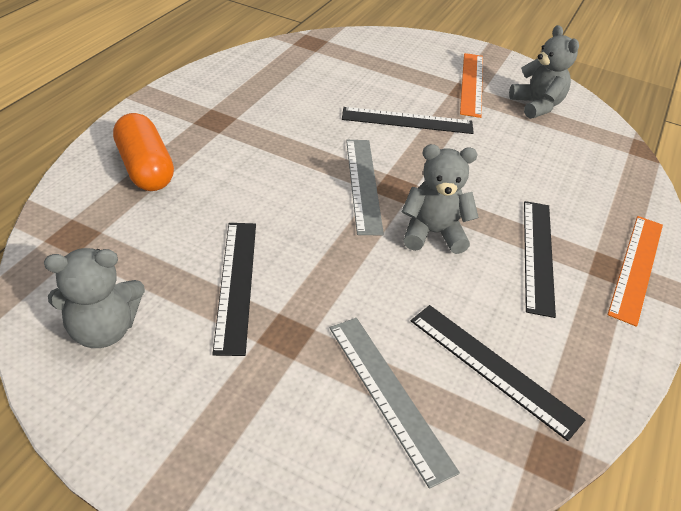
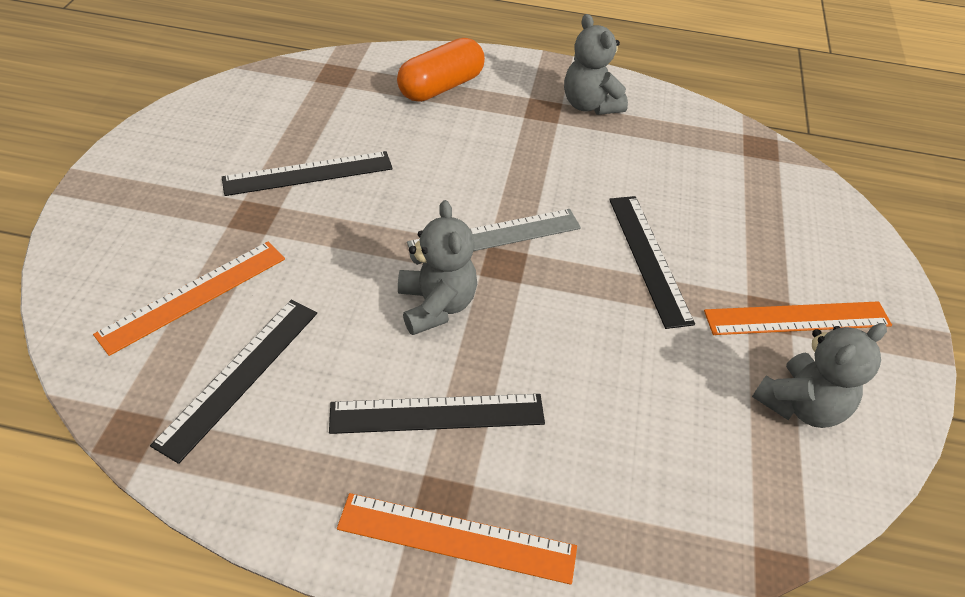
camera: 75 degrees right, 5 degrees up
(104, 329) = (238, 116): grey teddy bear -> grey teddy bear (589, 105)
(389, 395) = (194, 295): grey ruler -> orange ruler

